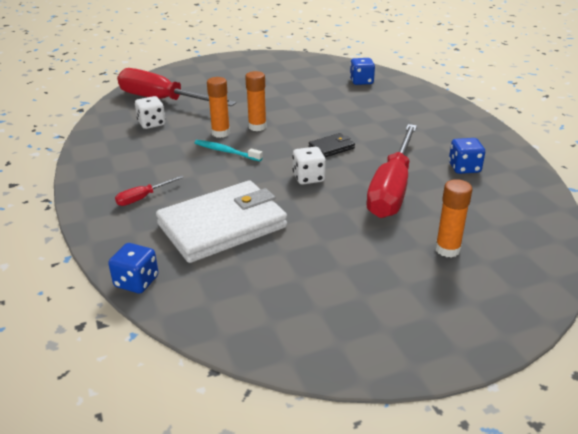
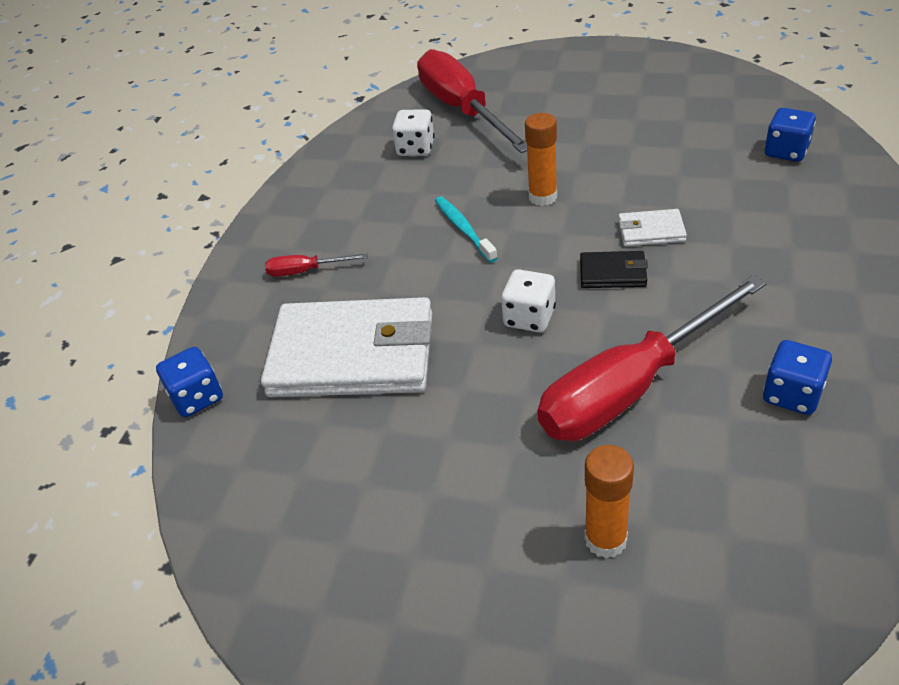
camera: 40 degrees right, 10 degrees up
(221, 133) = (485, 193): orange glue stick -> none
(331, 126) = (651, 231): none -> white wallet

